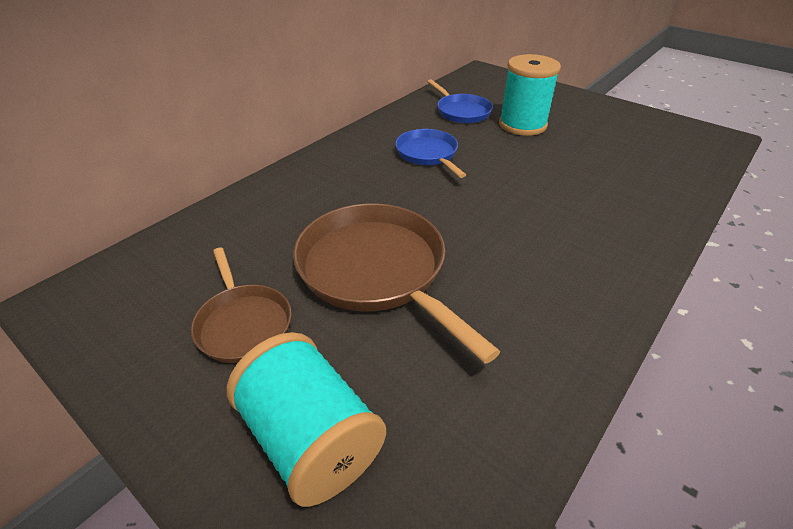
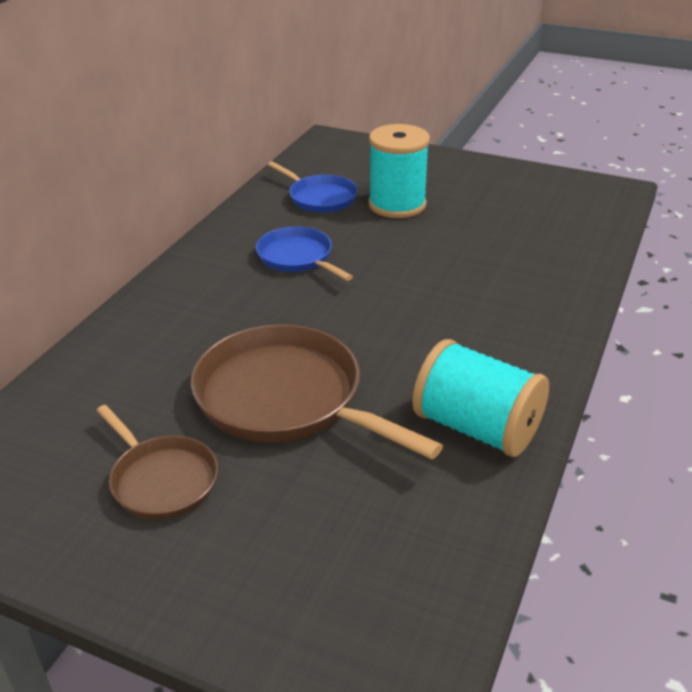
camera: 15 degrees left, 5 degrees down
(311, 439) = (282, 566): turquoise spool -> turquoise spool (476, 428)

